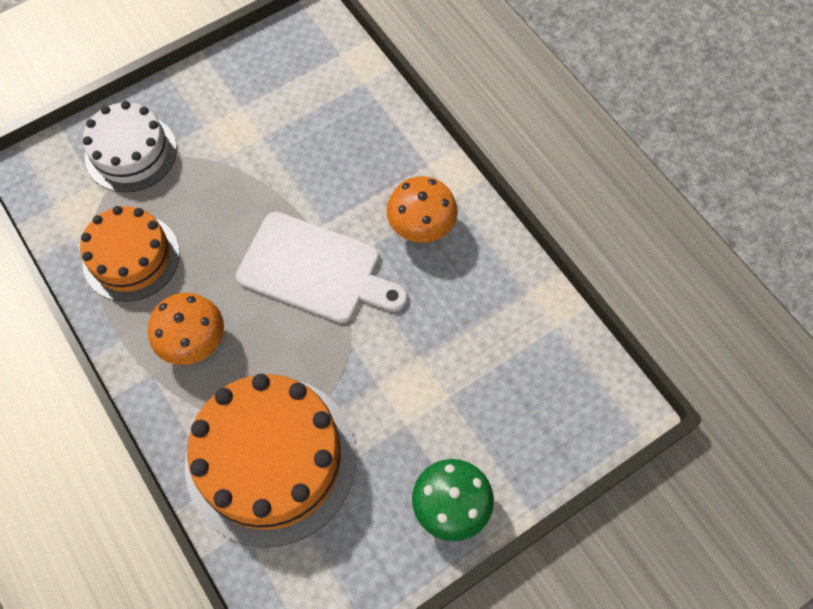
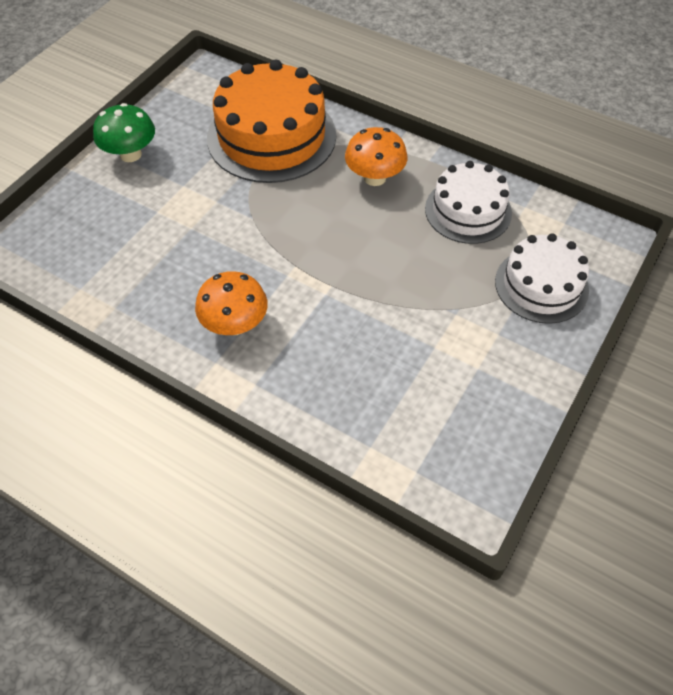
camera: 155 degrees right, 10 degrees down
(131, 257) = (468, 211): orange cake -> white cake
(315, 270) = (312, 256): white cutting board -> none

